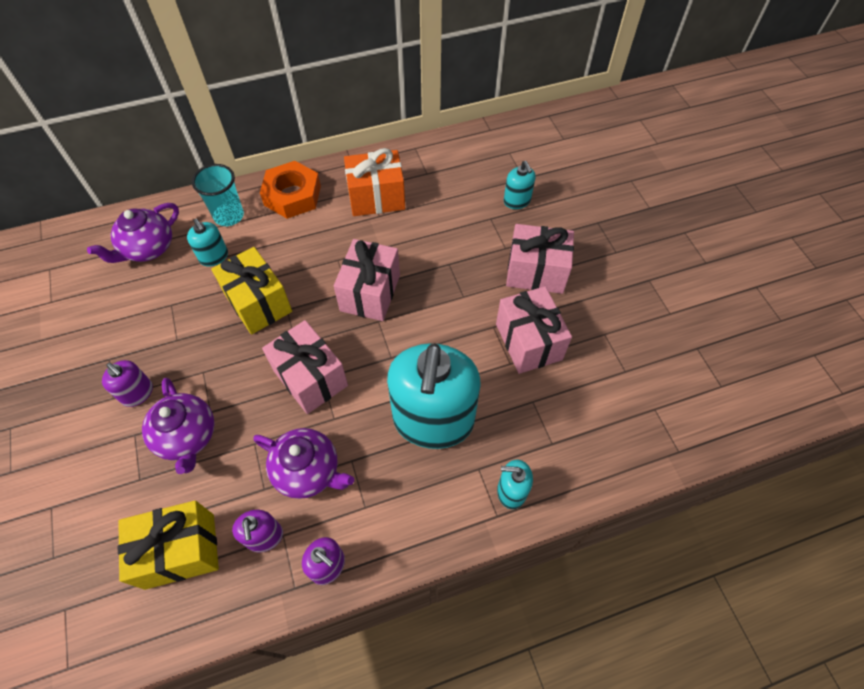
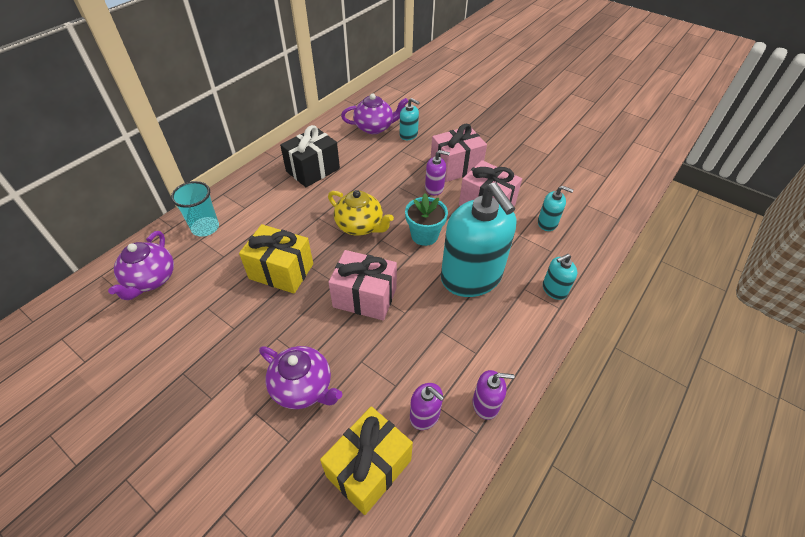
camera: 35 degrees left, 10 degrees down
(137, 393) = (232, 382): purple soap dispenser -> purple soap dispenser (434, 188)
(214, 257) = (216, 259): turquoise soap dispenser -> turquoise soap dispenser (547, 223)
(292, 195) = (247, 194): orange nut -> none
(308, 471) = (417, 354): purple teapot -> purple teapot (375, 127)
(370, 293) = (360, 226): pink gift -> yellow teapot
(376, 198) = (313, 170): orange gift -> black gift
(426, 341) = (424, 235): none -> turquoise flower pot

